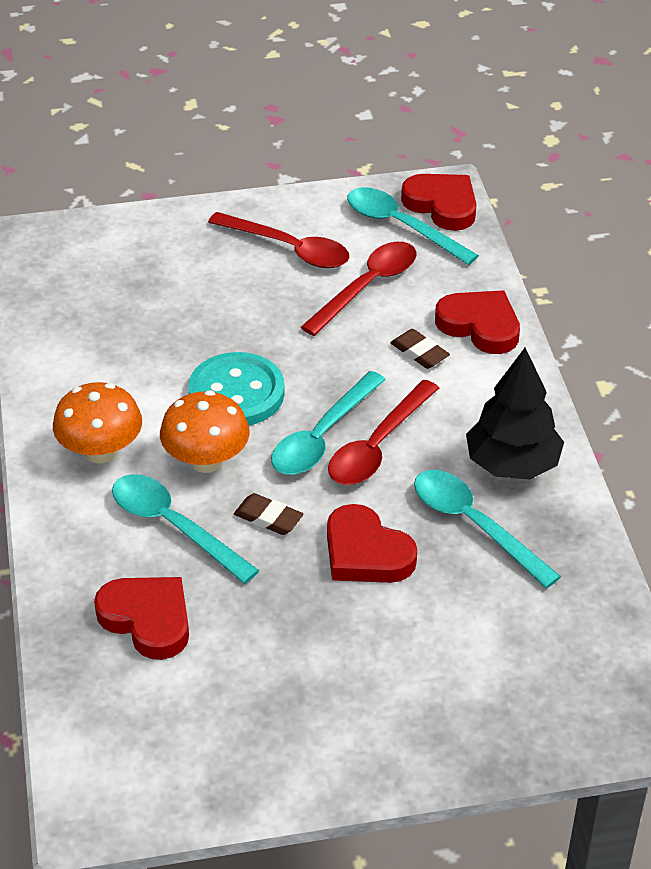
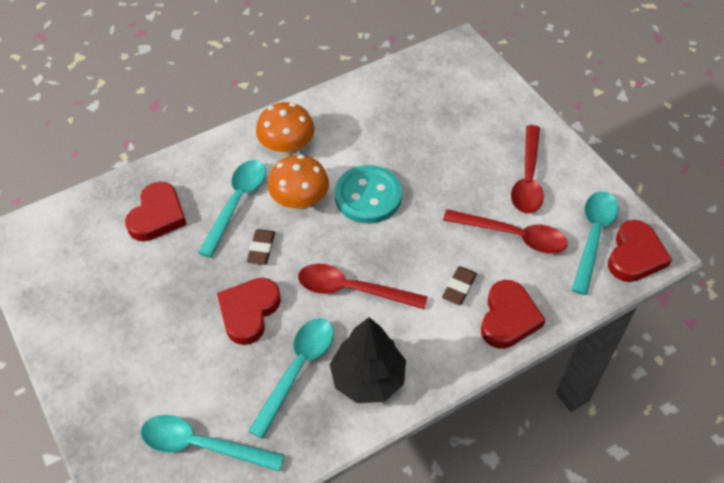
camera: 70 degrees right, 10 degrees up
(322, 436) = (348, 255): turquoise spoon -> turquoise spoon (202, 445)

